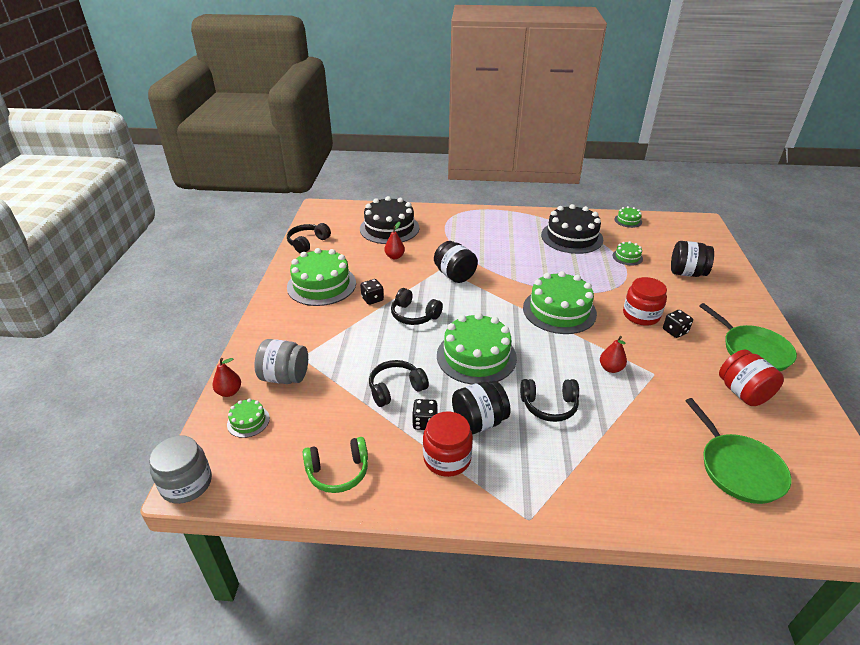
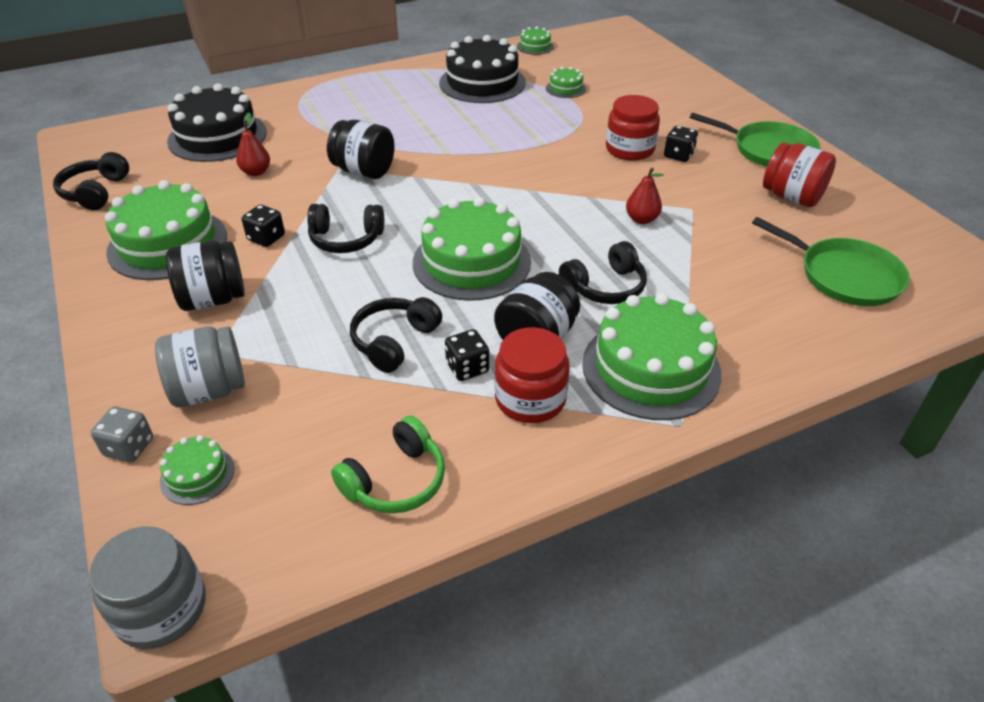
camera: 30 degrees left, 5 degrees up
(229, 392) = (129, 447): red pear -> grey dice
(559, 310) = (533, 173): green cake -> green cake (651, 368)
(686, 273) = (643, 88): black jar -> black jar (213, 299)

